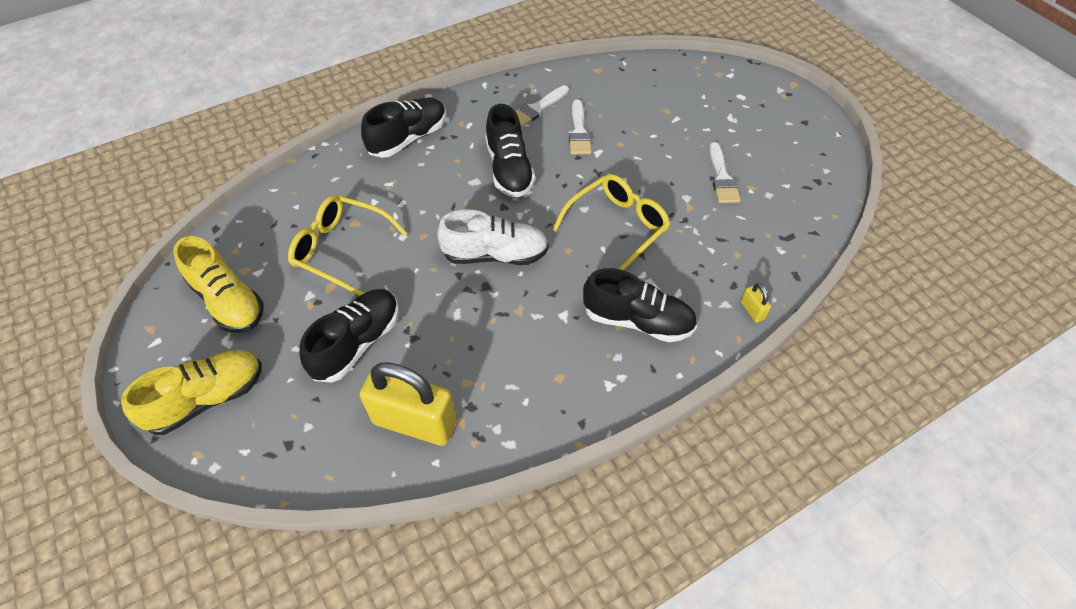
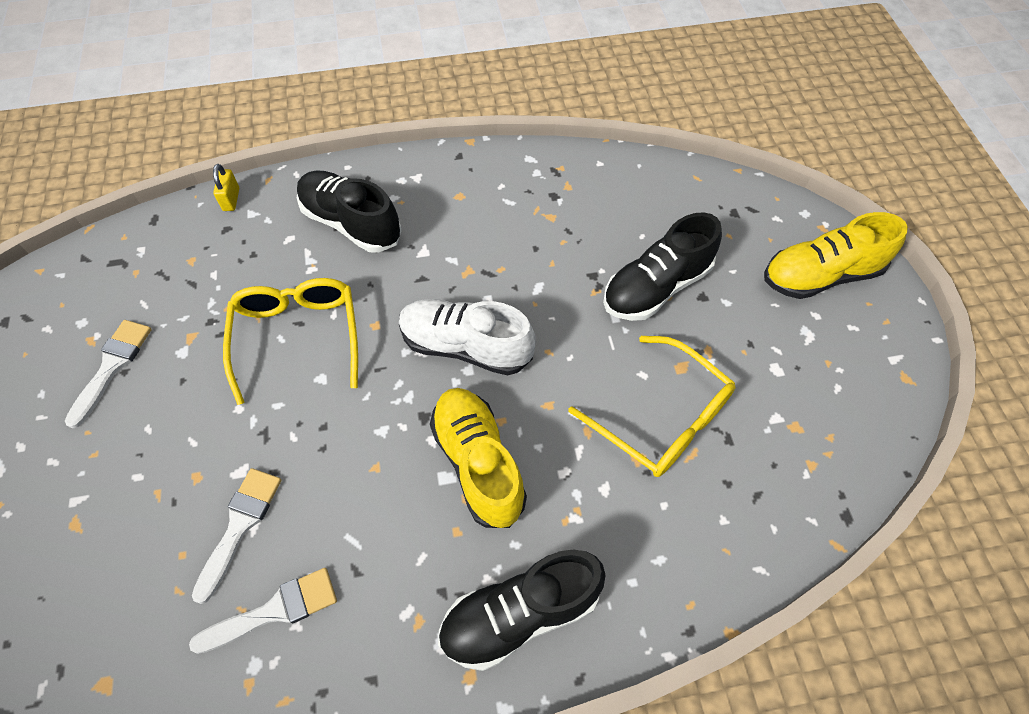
camera: 160 degrees left, 5 degrees up
(228, 301) = (812, 386): yellow shoe -> yellow shoe (478, 463)
(414, 422) = (611, 197): yellow padlock -> none
(509, 169) = (385, 483): black shoe -> none
(617, 227) = (298, 337): yellow glasses -> yellow glasses turned 105 degrees clockwise

